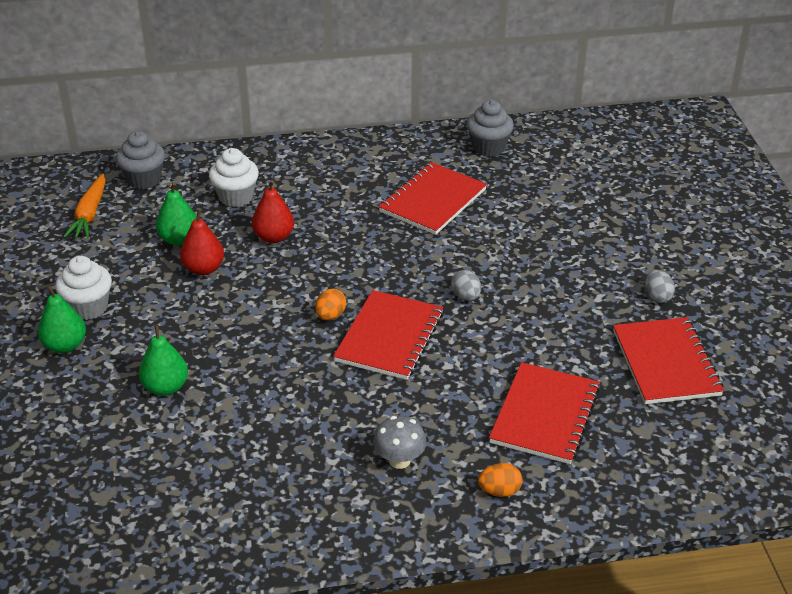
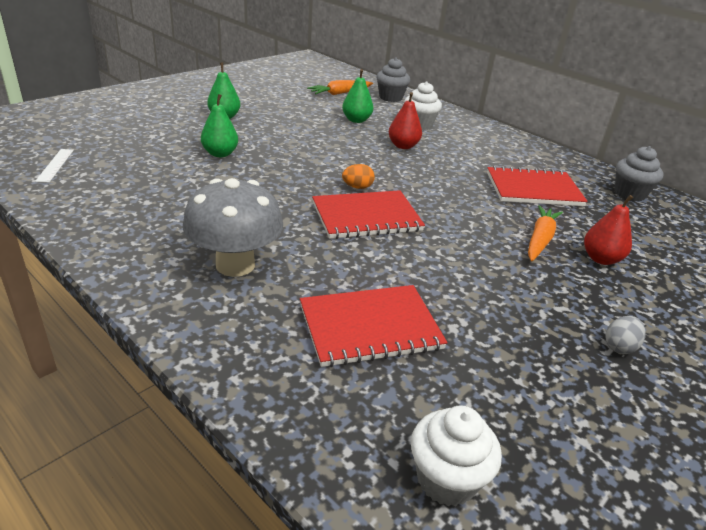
camera: 50 degrees right, 5 degrees down
(71, 538) = (55, 165): none -> white ruler
(88, 307) = (264, 114): white cupcake -> white cupcake (446, 479)
(203, 269) = (341, 134): red pear -> red pear (601, 259)
(399, 460) = (235, 265): grey mushroom -> grey mushroom, size x1.86
(466, 297) = (456, 236): grey egg -> none
(499, 491) = (245, 333): orange egg -> none
(509, 250) = (540, 239): none -> orange carrot
(666, 363) = (539, 388): red notebook -> none

